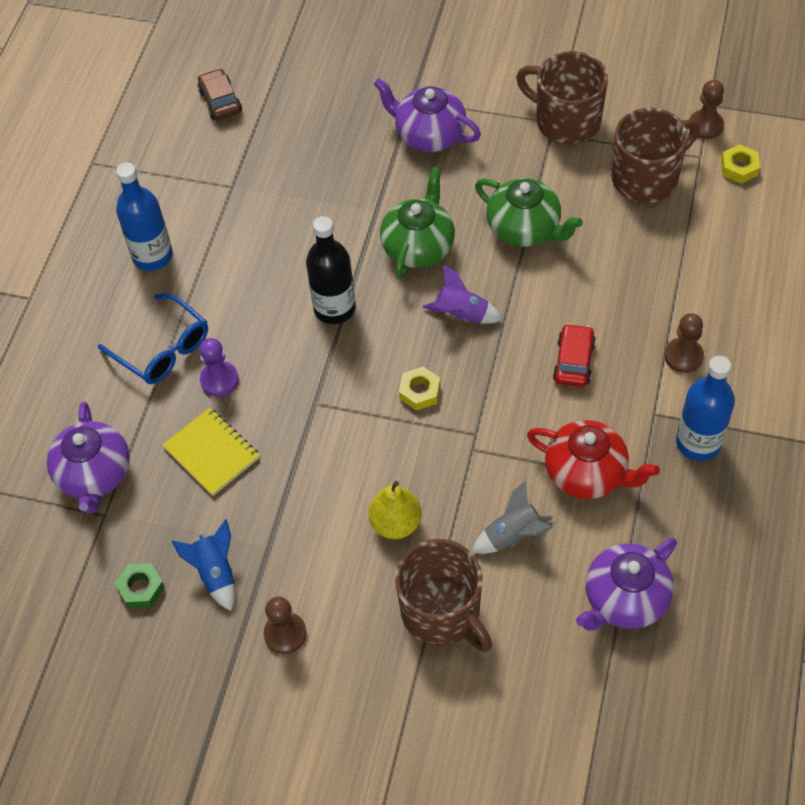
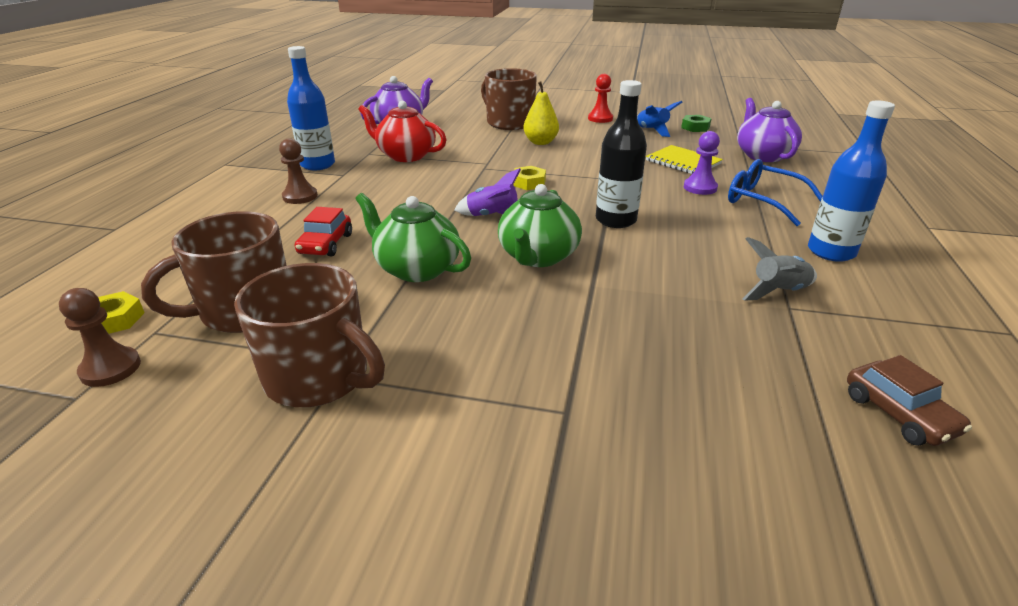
camera: 175 degrees right, 25 degrees down
(285, 633) = (600, 118): brown pawn -> red pawn
(429, 135) = (534, 361): purple teapot -> none
(513, 536) = (463, 139): grey rocket -> grey rocket (778, 292)
(573, 361) = (396, 194): red car -> red car (326, 244)

